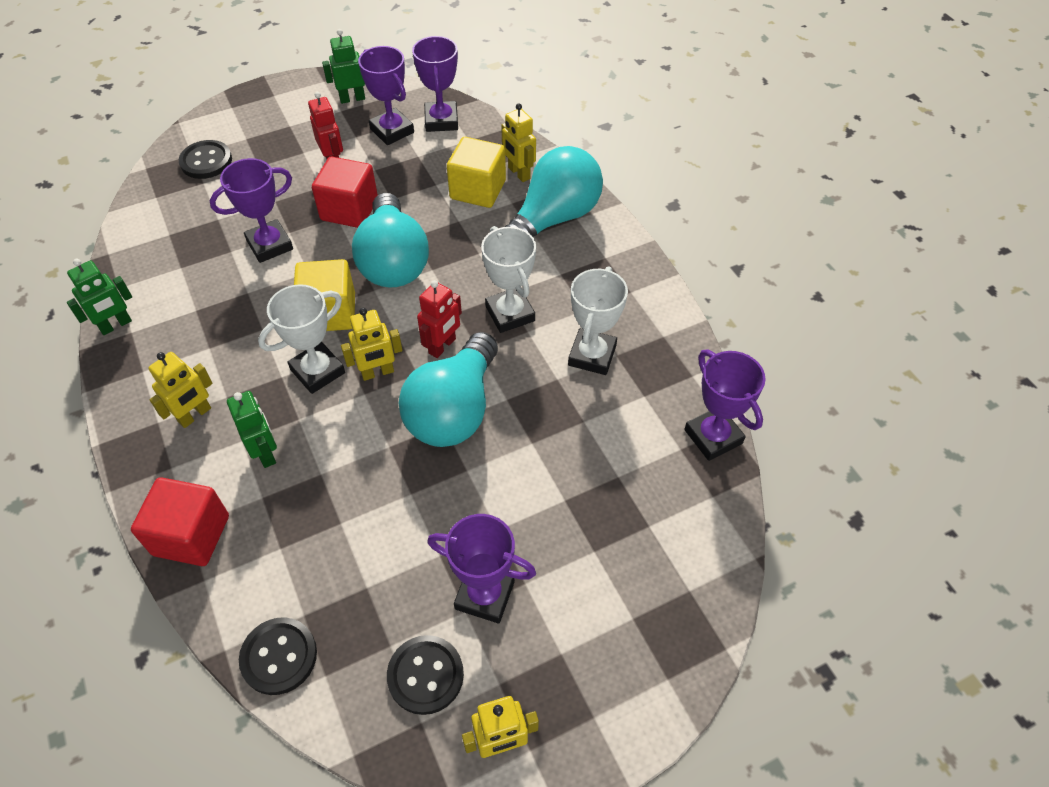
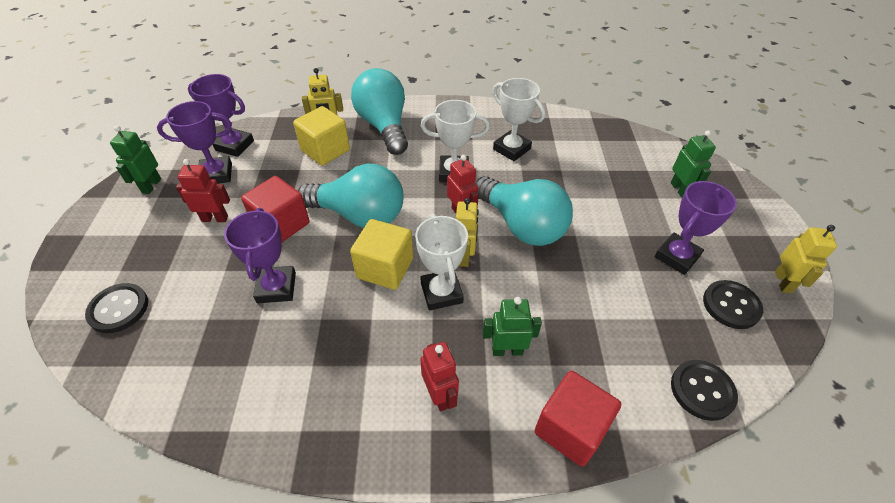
camera: 65 degrees left, 5 degrees down
(116, 325) = (281, 443): green robot -> green robot (679, 189)
(195, 415) = (440, 395): yellow robot -> red robot
(713, 436) = (596, 125): purple trophy -> none

